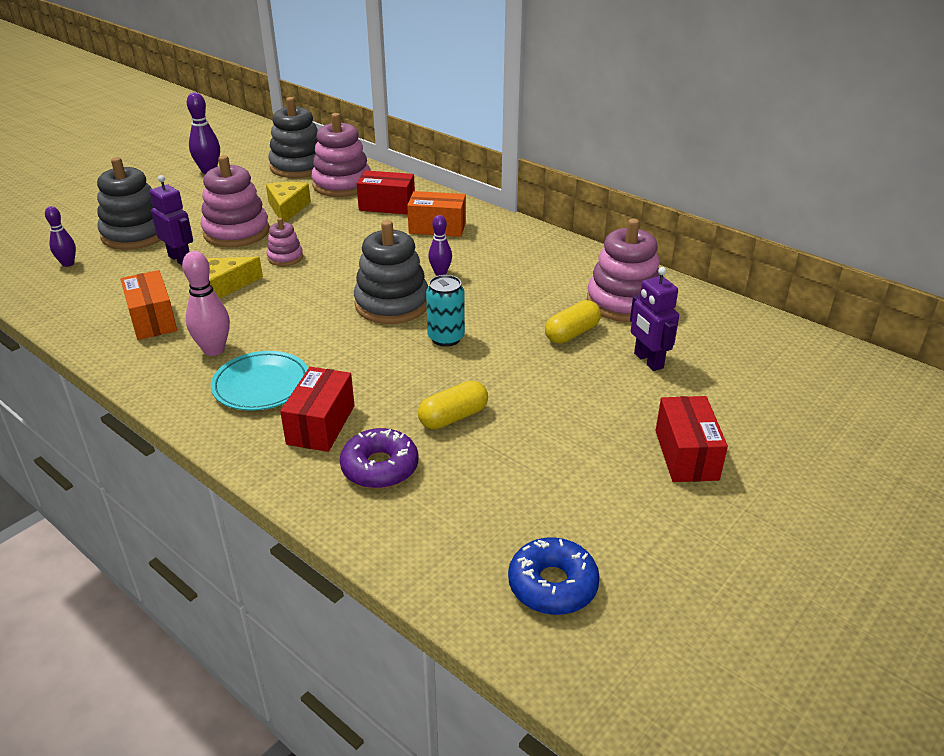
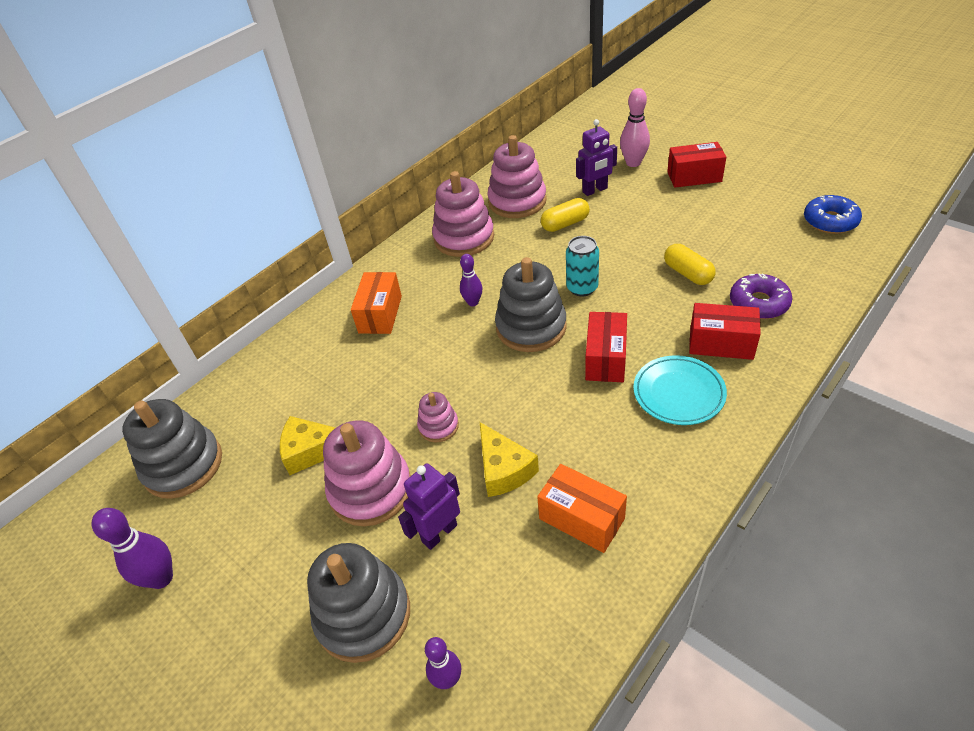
camera: 85 degrees left, 10 degrees up
(152, 319) = (581, 518): orange box -> orange box turned 60 degrees clockwise
(214, 350) = (630, 444): pink bowling pin -> pink bowling pin (633, 163)
(342, 184) = (254, 408): pink stacking toy -> pink stacking toy (464, 238)
(387, 206) = (322, 359): red box -> red box (605, 358)
(572, 333) = (565, 224): yellow capsule -> yellow capsule turned 75 degrees counterclockwise

